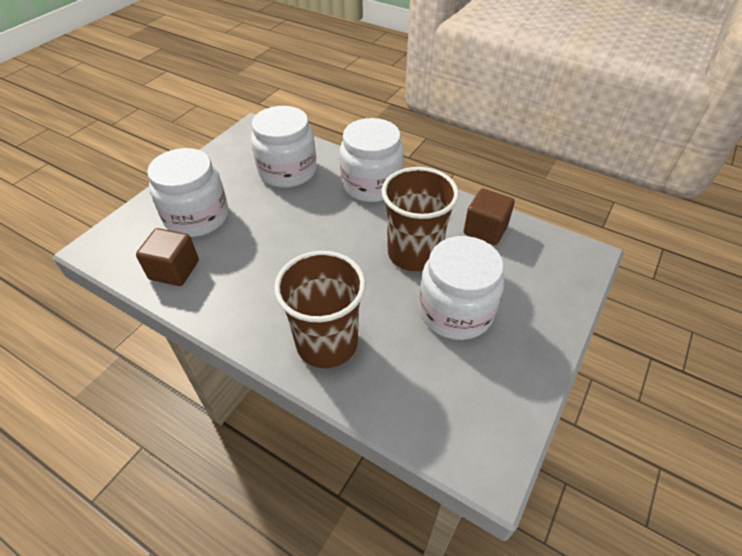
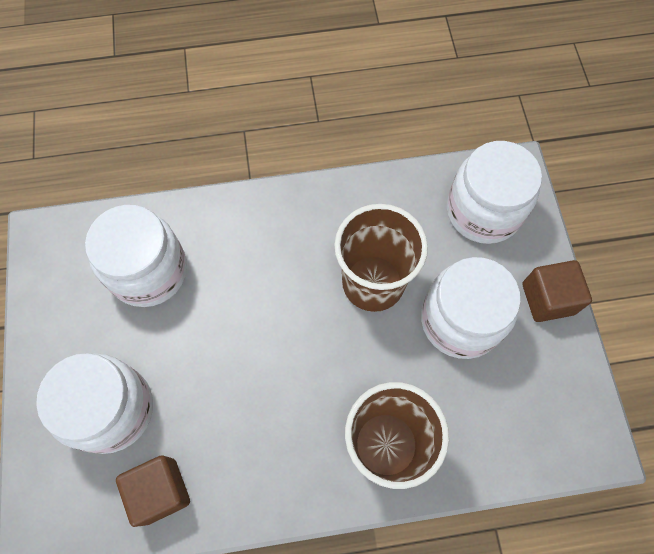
camera: 40 degrees left, 20 degrees up
(371, 184) = (256, 224): white jar -> white jar (483, 211)
(485, 230) = (412, 204): brown cube -> brown cube (548, 299)

